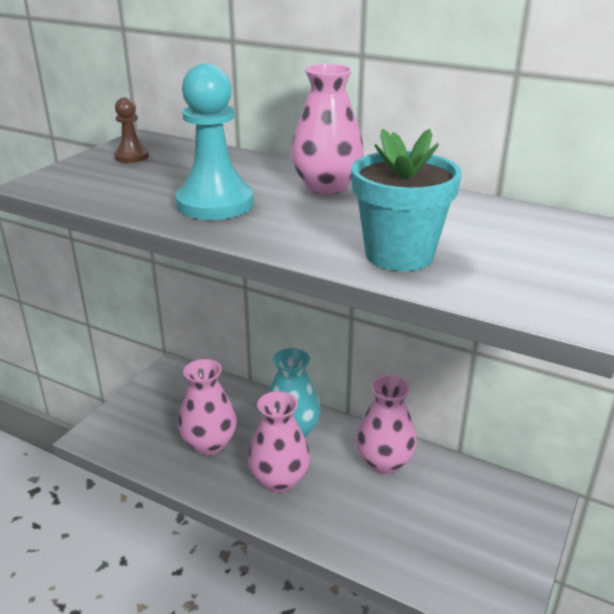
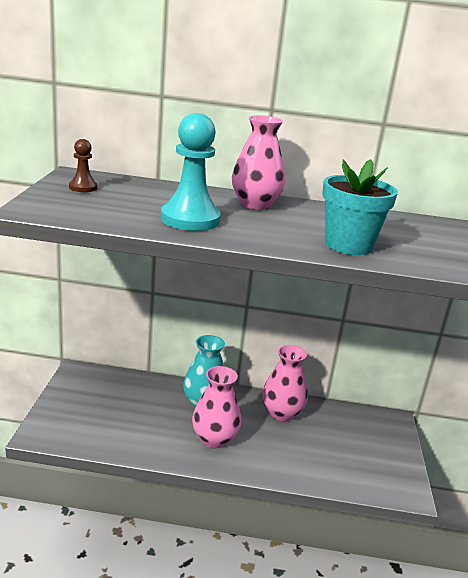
camera: 25 degrees left, 5 degrees down
(209, 444) = (144, 423): pink vase -> none

